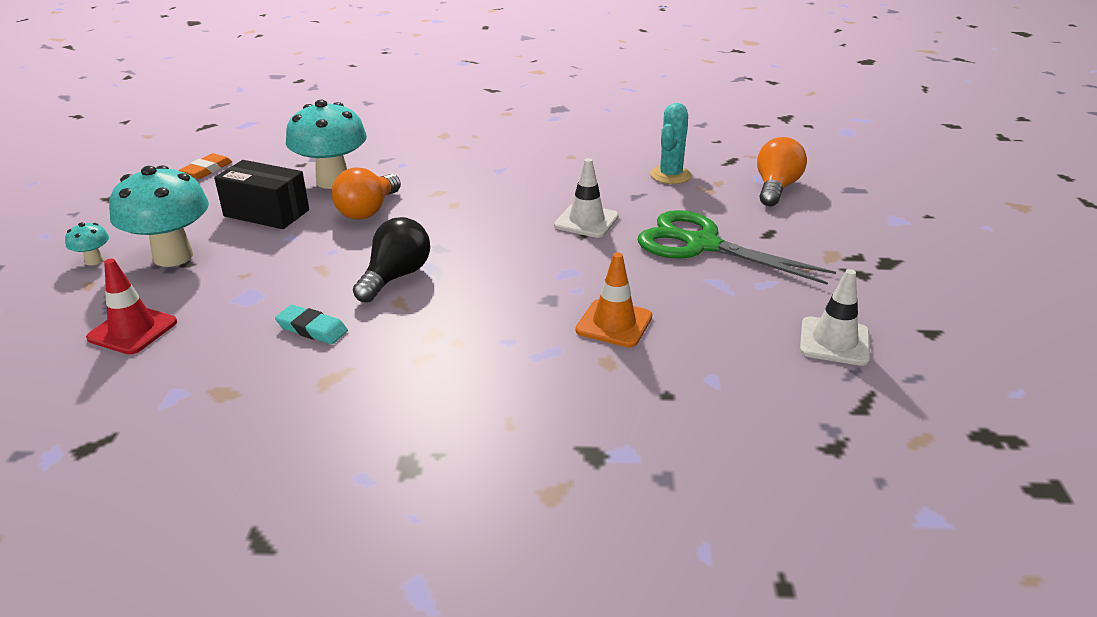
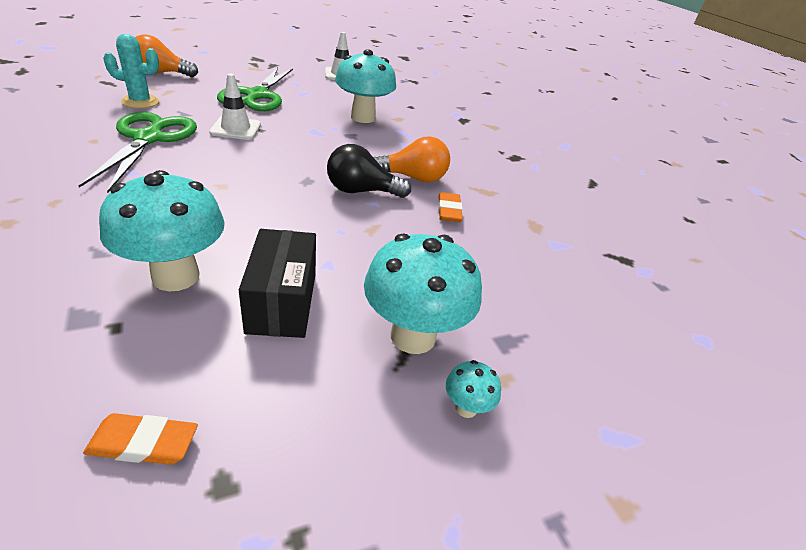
camera: 120 degrees left, 5 degrees up
(132, 330) = (529, 300): red traffic cone -> none
(312, 329) = (449, 210): turquoise eraser -> orange eraser
(368, 210) = (251, 230): orange light bulb -> orange light bulb (413, 178)
(569, 177) = (148, 138): none -> green scissors
(614, 323) = (363, 117): orange traffic cone -> turquoise mushroom

